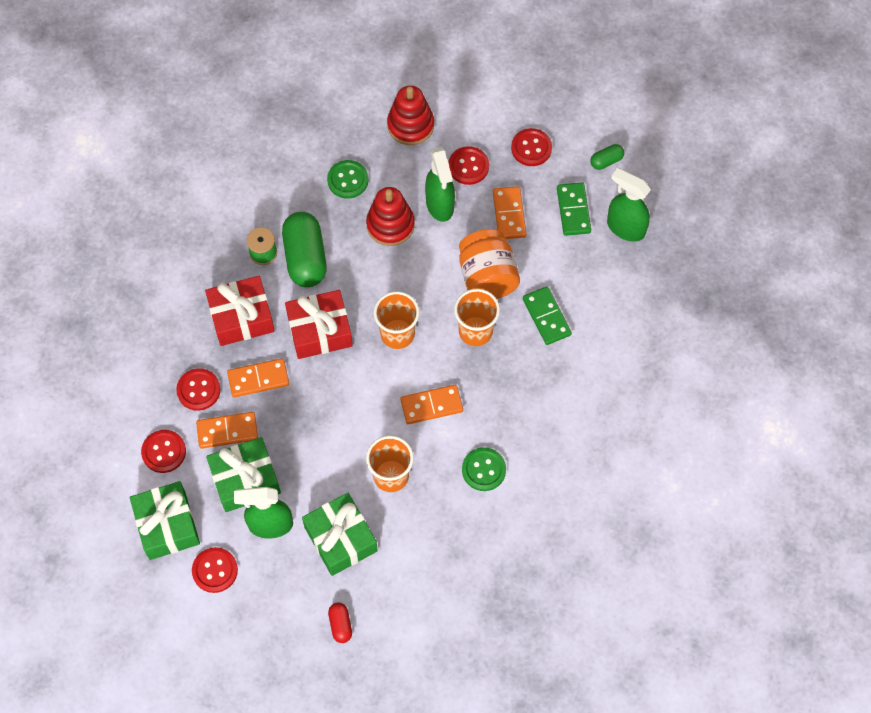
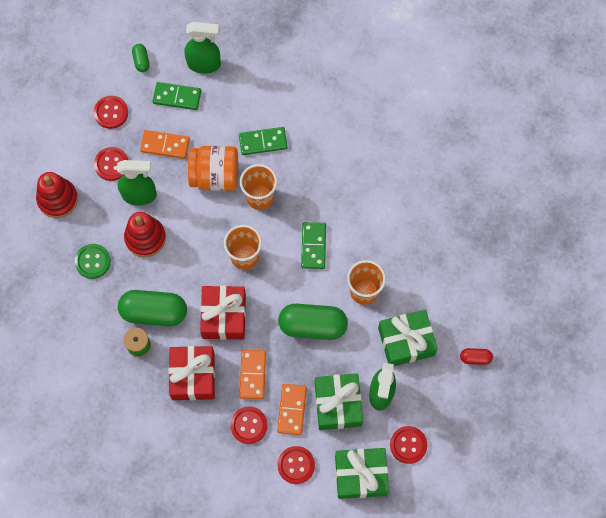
camera: 75 degrees left, 5 degrees up
(333, 429) = (312, 326): none -> green capsule
(431, 405) = (313, 246): orange domino -> green domino
(483, 470) = (377, 221): green button -> none
(625, 228) = (204, 64): green spray bottle -> green spray bottle turned 135 degrees counterclockwise

